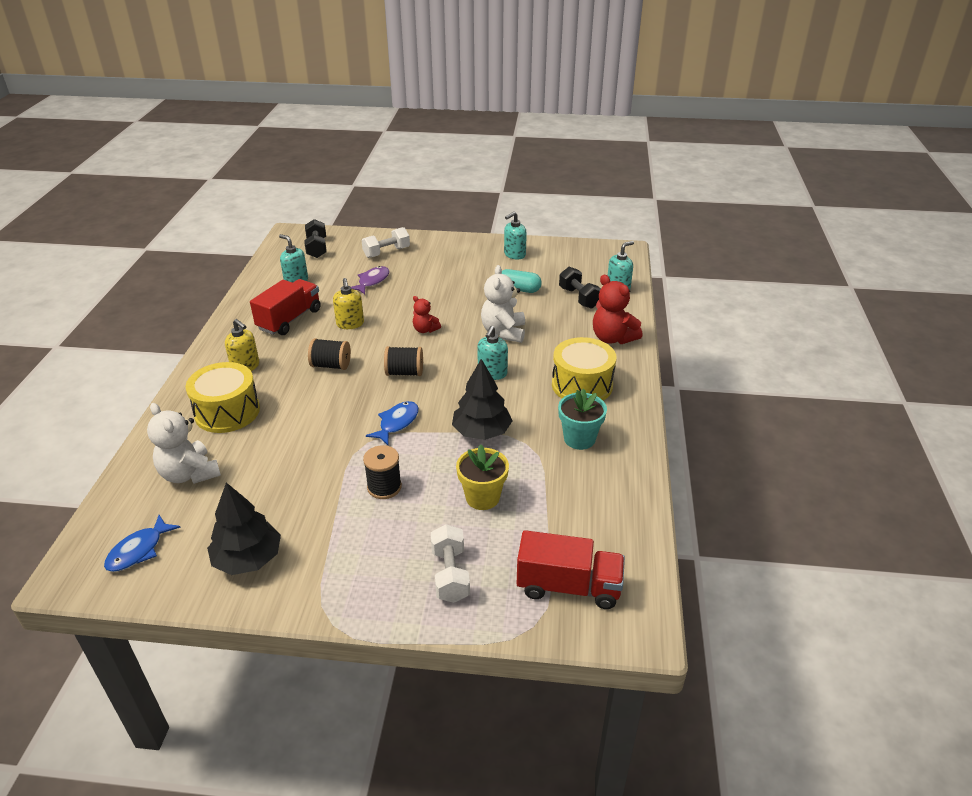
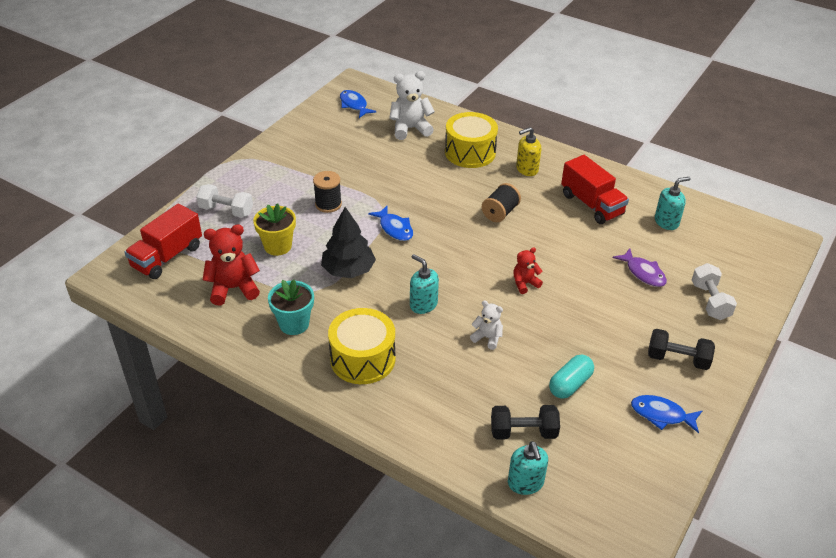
camera: 115 degrees right, 5 degrees up
(248, 559) = (312, 139): black tree -> none
(317, 248) = (740, 251): black dumbbell -> black dumbbell (677, 359)
(350, 324) = (563, 238): yellow soap dispenser -> none
(404, 372) = (461, 251): black spool -> none
(503, 332) = (487, 338): white teddy bear -> white teddy bear, size x0.57
(514, 254) = (661, 415): turquoise soap dispenser -> blue fish
(612, 338) = (423, 422): red teddy bear -> red teddy bear (233, 288)

